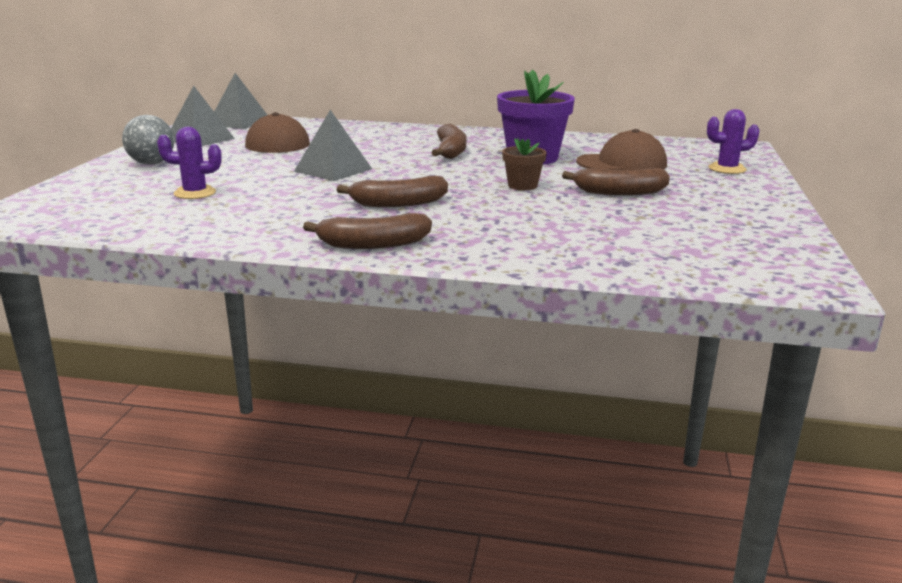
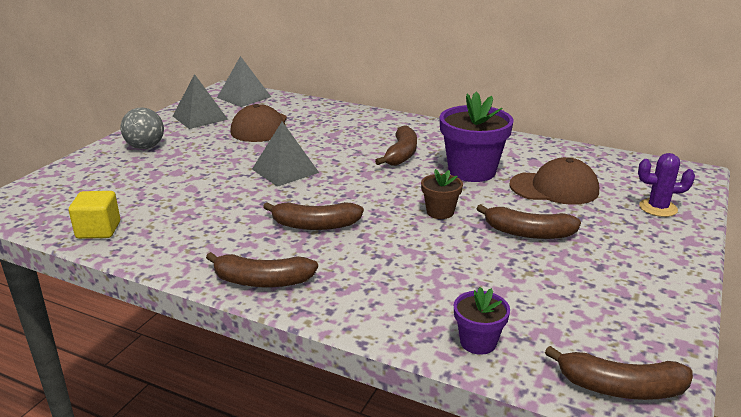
camera: 15 degrees right, 5 degrees up
(148, 225) = (98, 230): none -> yellow cube
(195, 193) = (157, 191): purple cactus -> none
(628, 262) = (478, 342): none -> purple flower pot
(778, 276) = (620, 388): none -> brown banana

